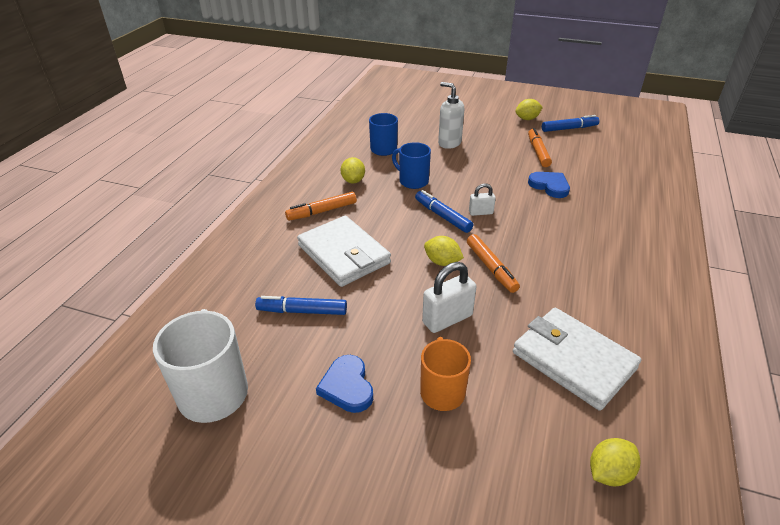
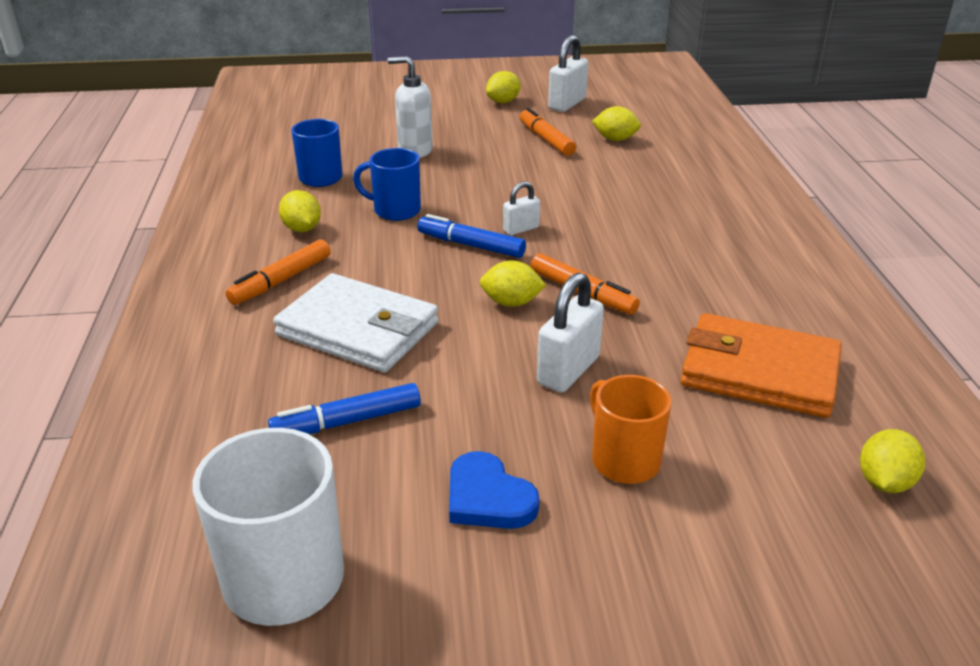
camera: 25 degrees left, 5 degrees down
(549, 186) = (590, 177): blue heart -> none
(569, 128) = (567, 104): blue marker -> white padlock
(573, 360) = (759, 372): white wallet -> orange wallet
(585, 161) = (615, 139): none -> yellow lemon

